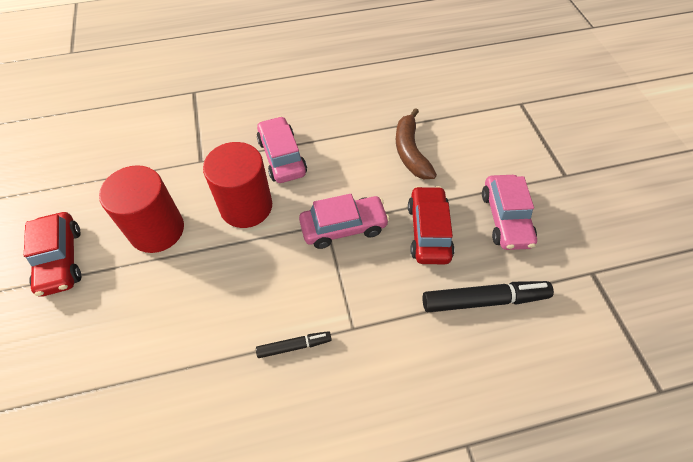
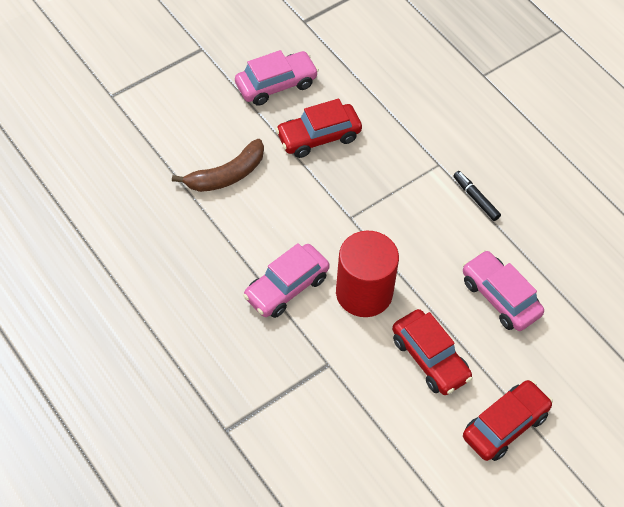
camera: 115 degrees left, 0 degrees up
(157, 230) = (430, 358): red cylinder -> red car
(343, 227) = (346, 202): pink car -> pink car (500, 297)
(484, 300) = (367, 85): black marker -> none

